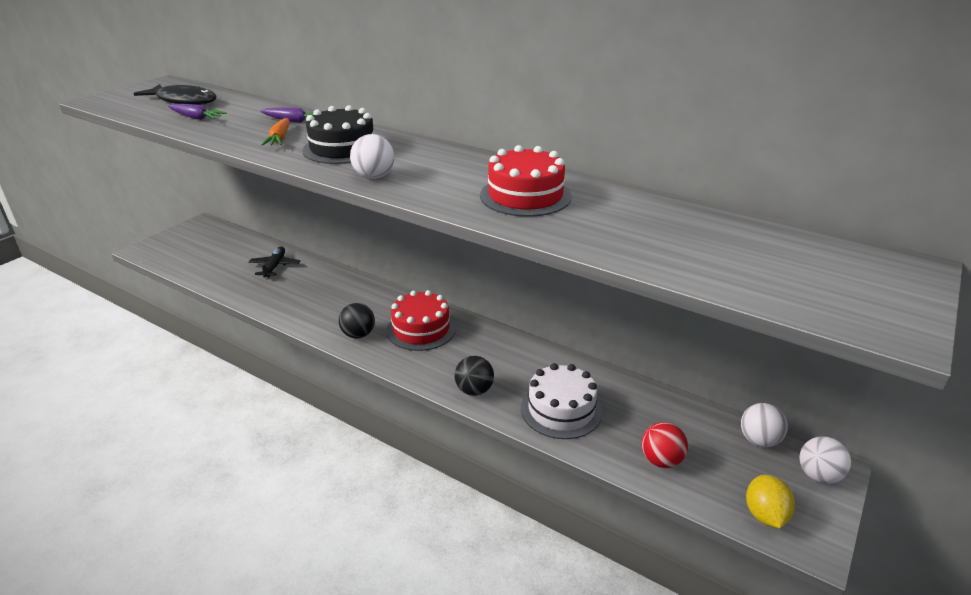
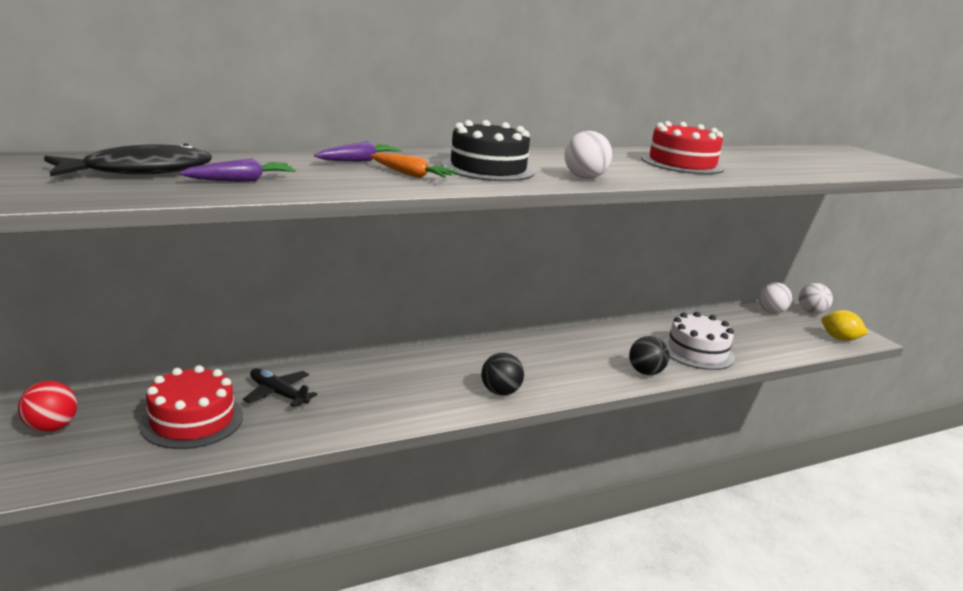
camera: 60 degrees left, 10 degrees down
(421, 329) = (526, 361): red cake -> red cake (192, 420)
(661, 460) = (775, 344): red ball -> red ball (51, 427)

